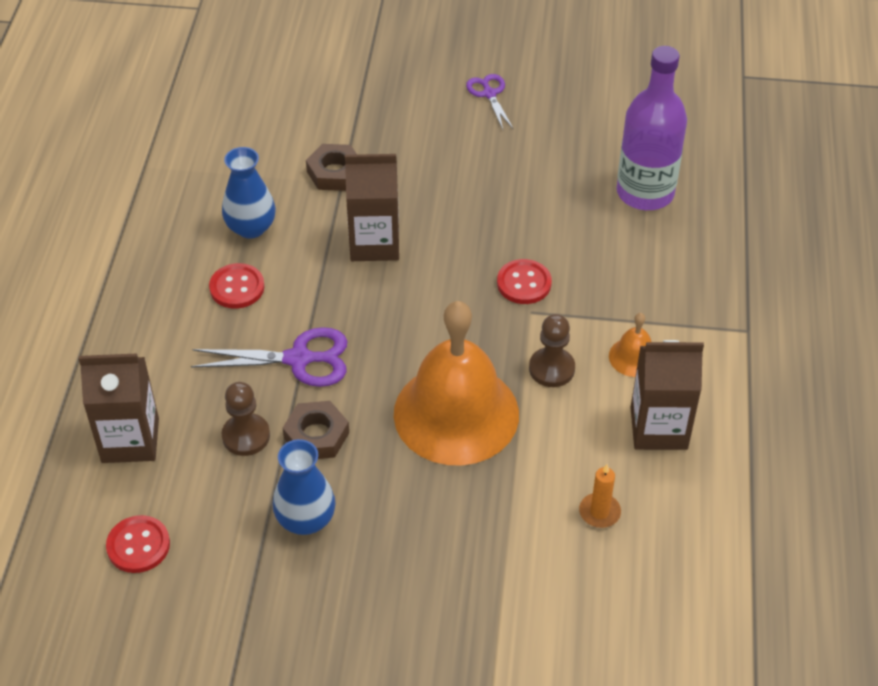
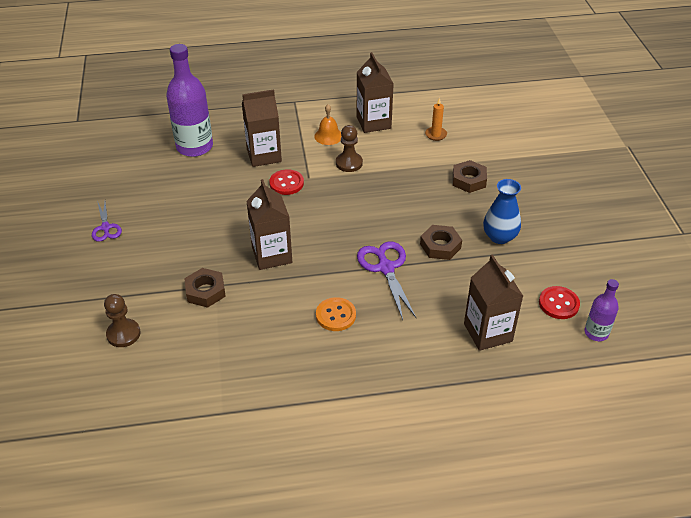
camera: 105 degrees left, 5 degrees down
(65, 571) = (596, 333): none -> purple bottle
(237, 287) = (335, 315): red button -> orange button
(246, 436) = (456, 277): brown pawn -> brown pawn (123, 334)
(251, 227) = (274, 324): blue vase -> none
(456, 413) = (397, 193): orange bell -> none
(457, 522) = (469, 180): none -> brown nut
(489, 94) = (105, 228): purple scissors -> purple scissors turned 75 degrees counterclockwise
(601, 268) = (264, 155): none -> brown carton

